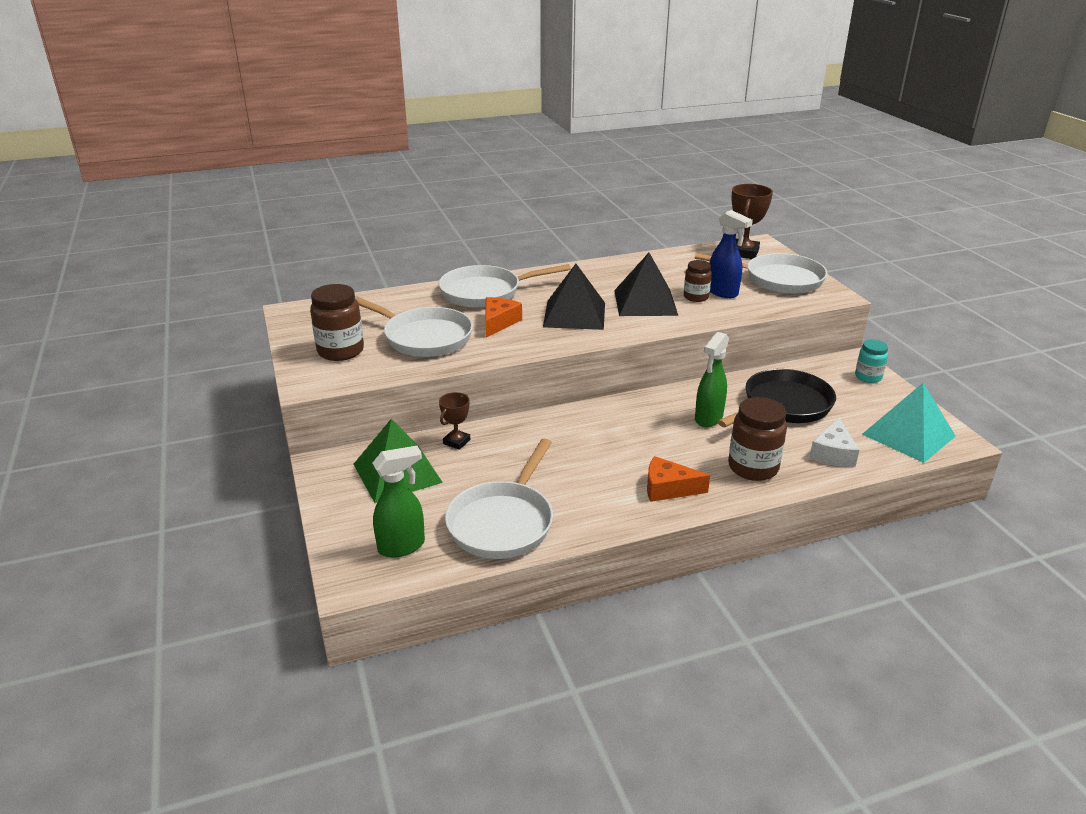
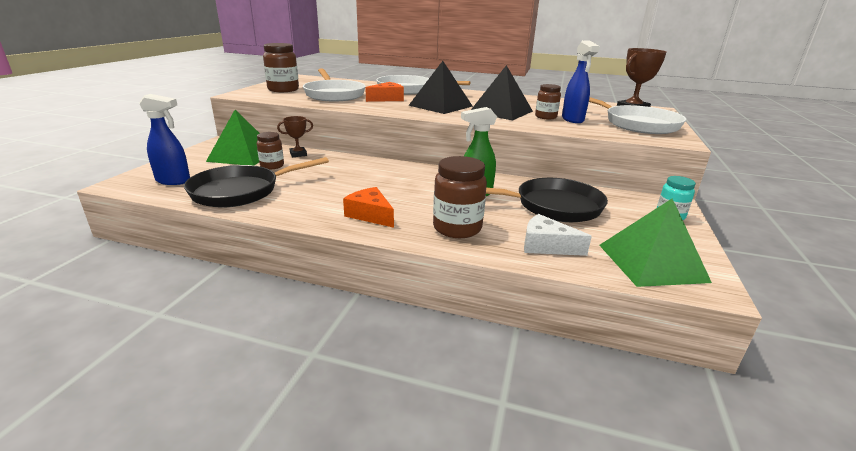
camera: 35 degrees right, 5 degrees down
(402, 546) = (173, 181): green spray bottle -> blue spray bottle
(463, 473) = (272, 166): none -> brown jar
(503, 522) = (241, 191): white pan -> black pan
(833, 453) = (546, 246): white cheese -> white cheese turned 60 degrees clockwise
(908, 435) = (651, 262): turquoise pyramid -> green pyramid

